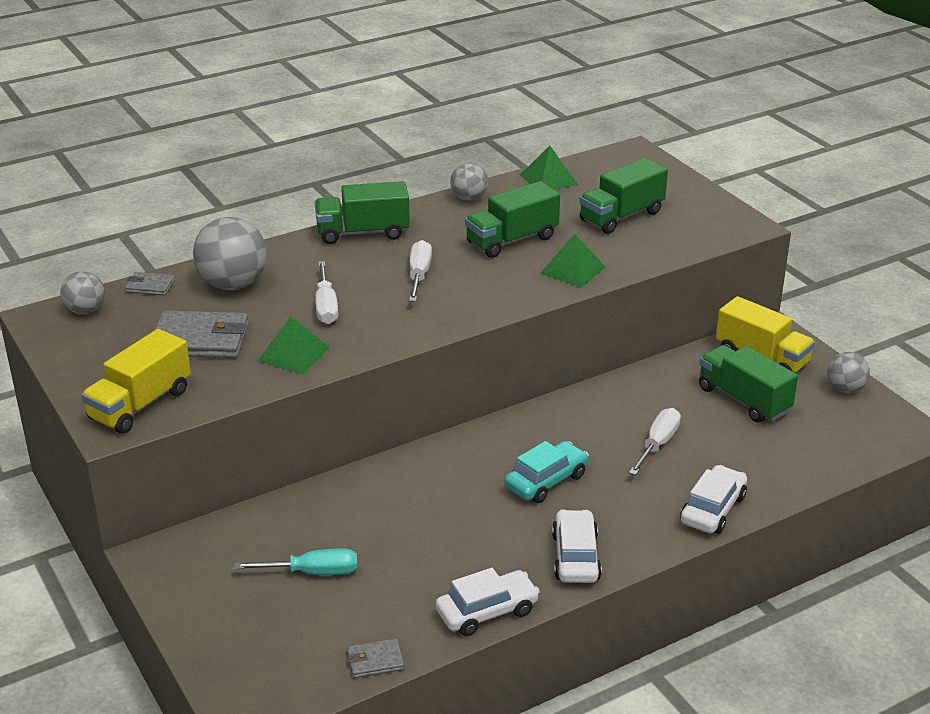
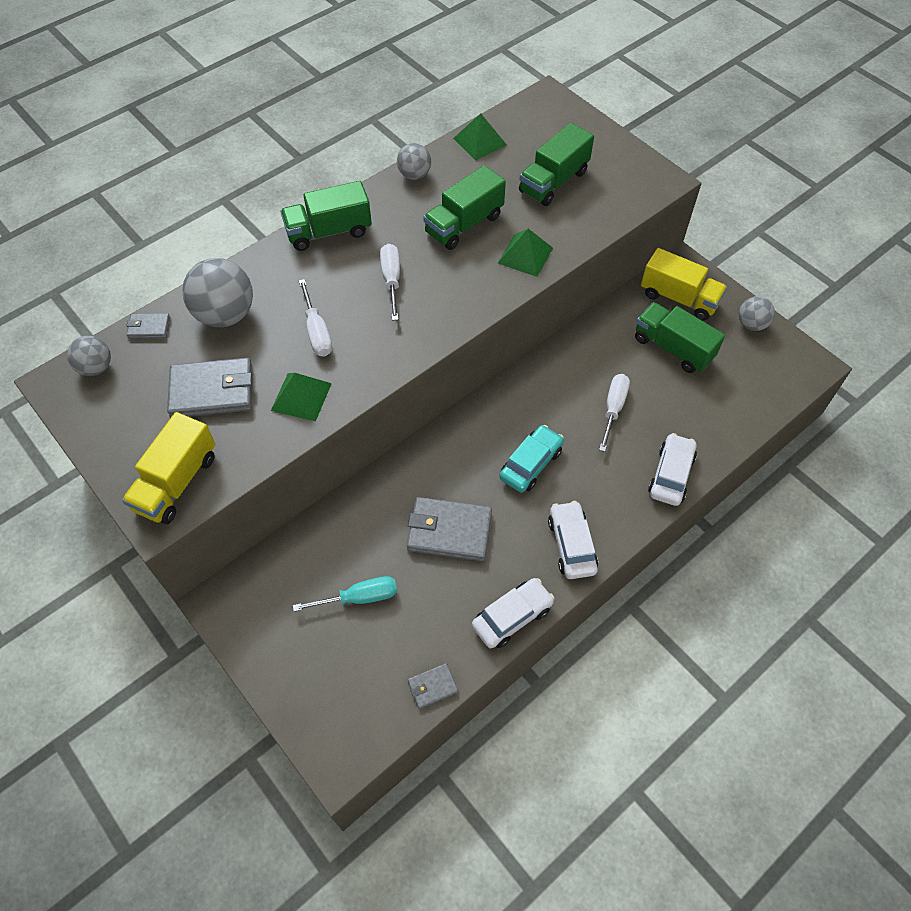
camera: 10 degrees left, 25 degrees up
(434, 528) = (449, 531): none -> grey wallet

